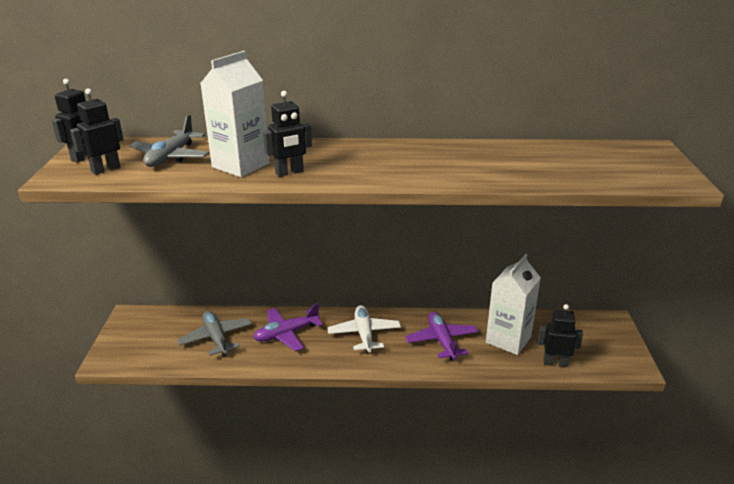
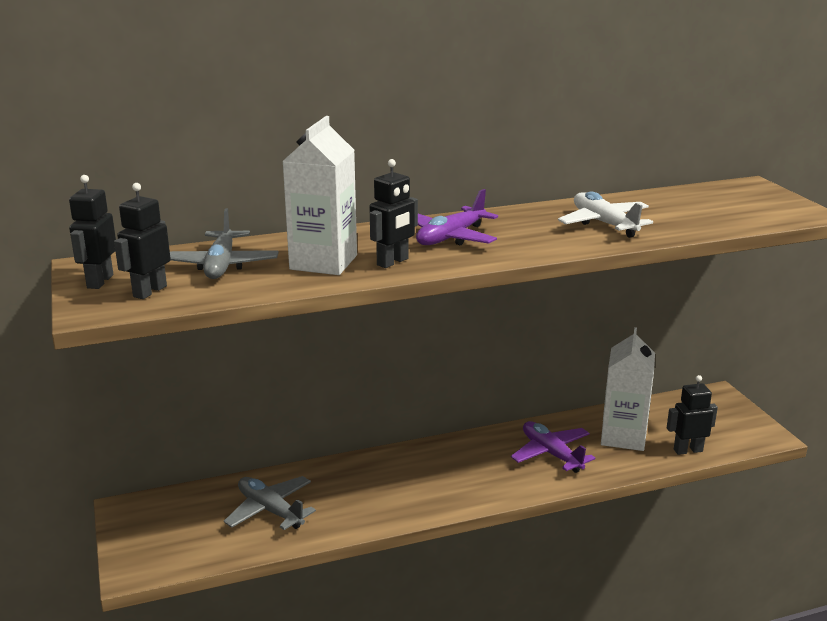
camera: 20 degrees left, 5 degrees down
(286, 334) = (359, 485): purple plane -> purple plane (451, 237)
(364, 334) = (456, 465): white plane -> white plane (604, 224)

